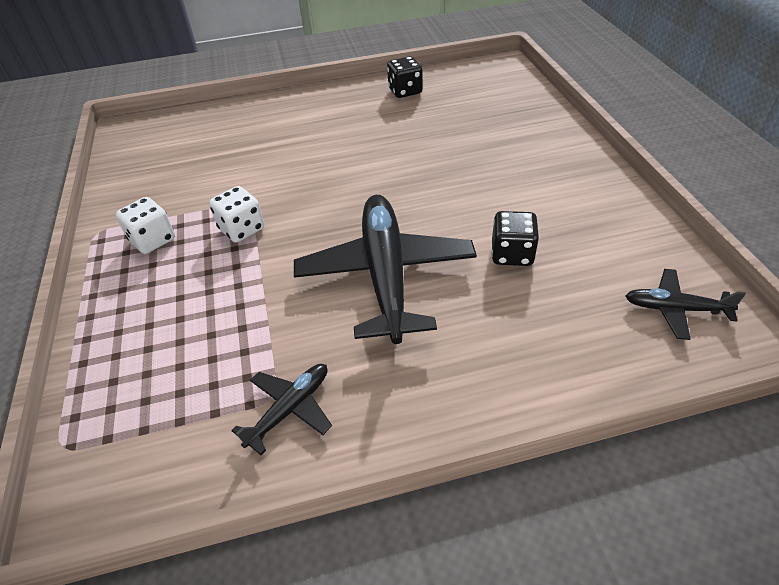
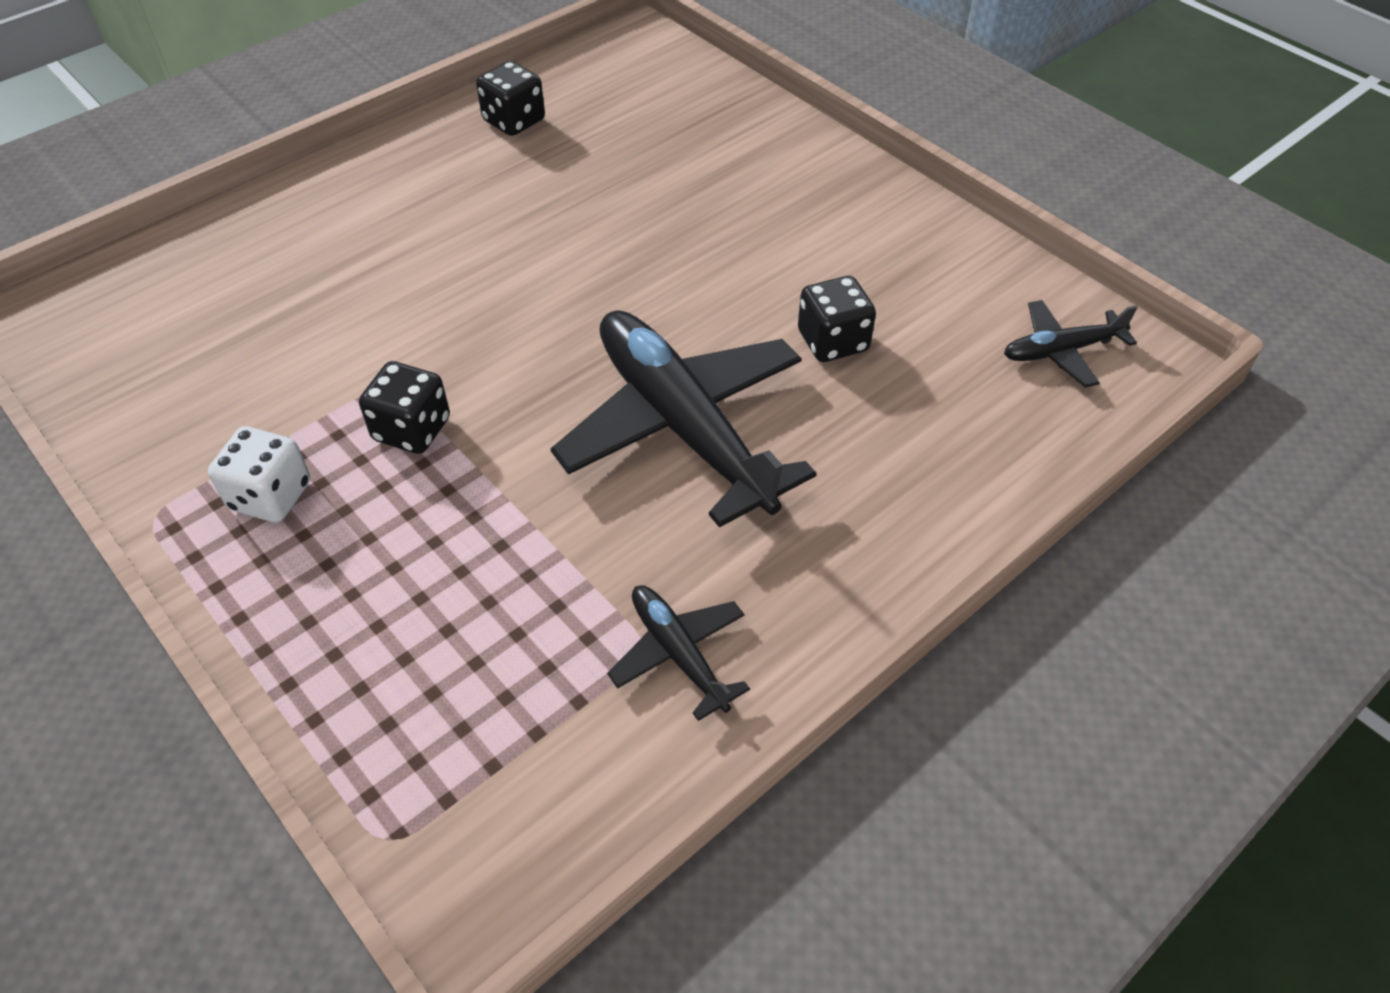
camera: 30 degrees left, 5 degrees up
(242, 229) = (412, 429): white dice -> black dice
(289, 409) = (679, 654): black plane -> black plane turned 45 degrees counterclockwise

